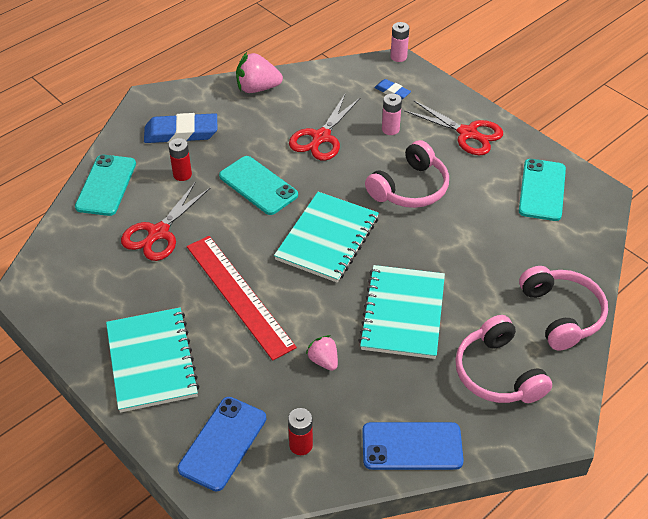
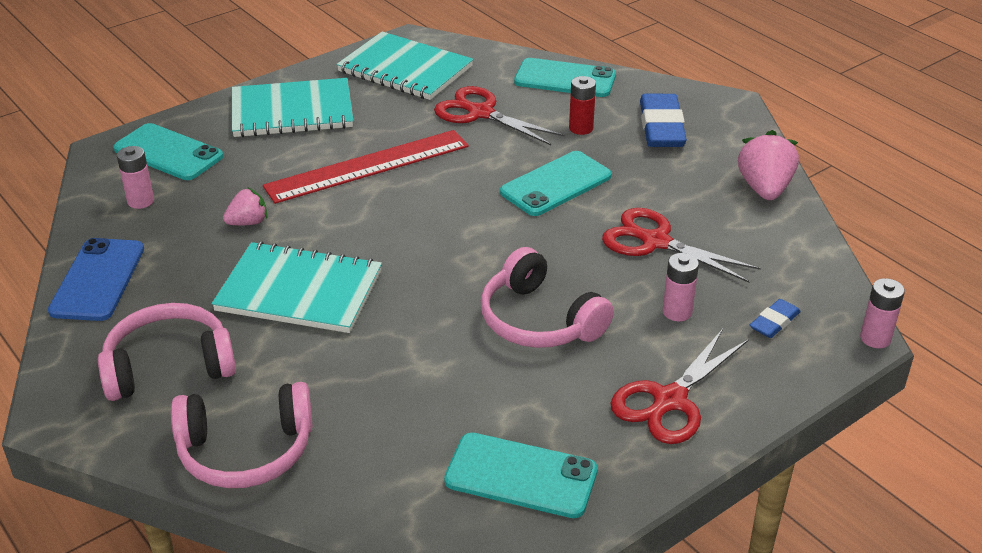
camera: 95 degrees right, 10 degrees down
(222, 443) = (168, 153): blue phone -> turquoise phone
(301, 445) = (141, 201): red battery -> pink battery
(327, 239) = (448, 236): turquoise notebook -> turquoise notebook (405, 69)

